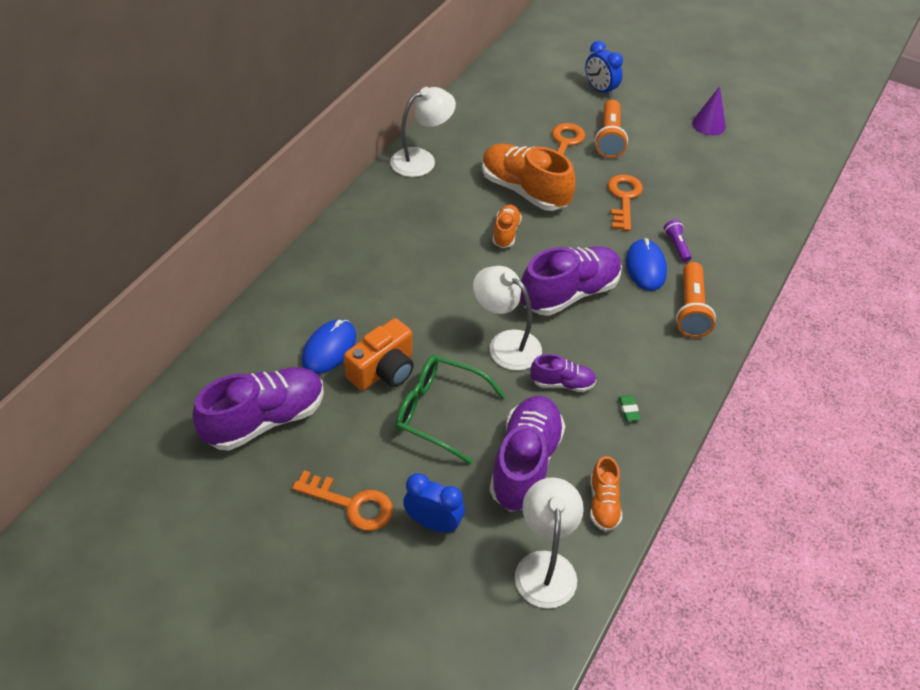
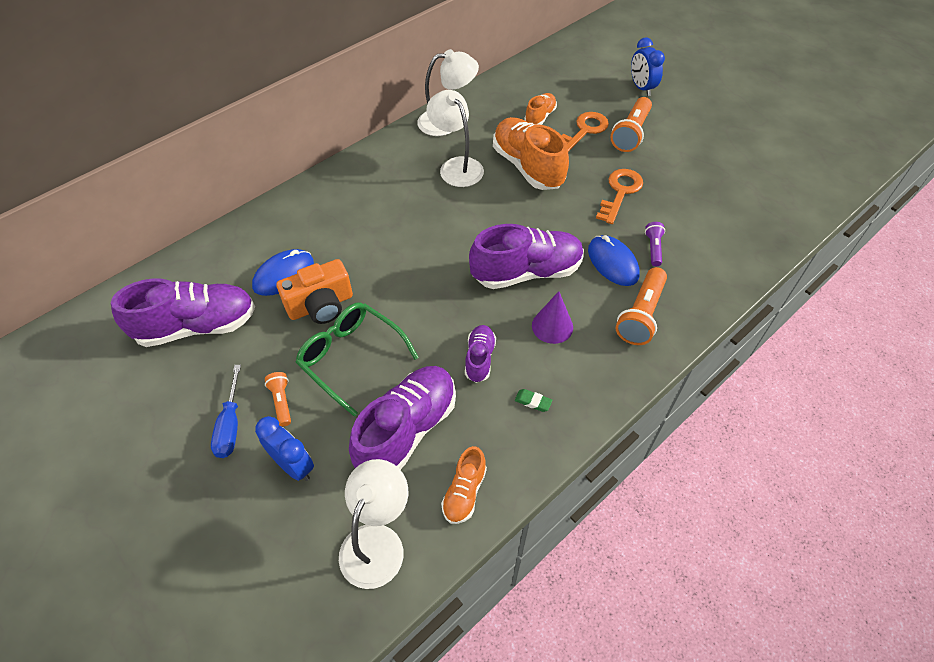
camera: 20 degrees right, 5 degrees up
(352, 504) = (230, 426): orange key -> blue screwdriver
(391, 469) = (281, 401): none -> orange flashlight
(506, 233) = (492, 202): orange shoe -> orange shoe (540, 117)
(506, 344) = (443, 307): white lamp -> white lamp (456, 166)
(562, 383) = (479, 358): purple shoe -> purple shoe turned 105 degrees counterclockwise
(628, 410) = (533, 402): green eraser -> green eraser turned 75 degrees counterclockwise
(645, 267) = (612, 262): blue mouse -> blue mouse turned 45 degrees counterclockwise
(708, 124) = (736, 138): purple cone -> purple cone (552, 326)

